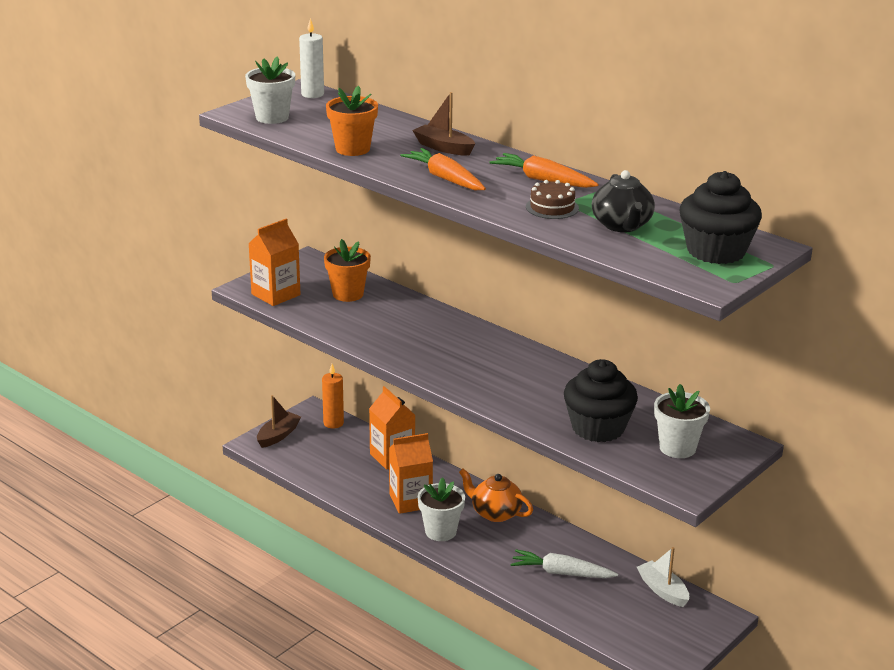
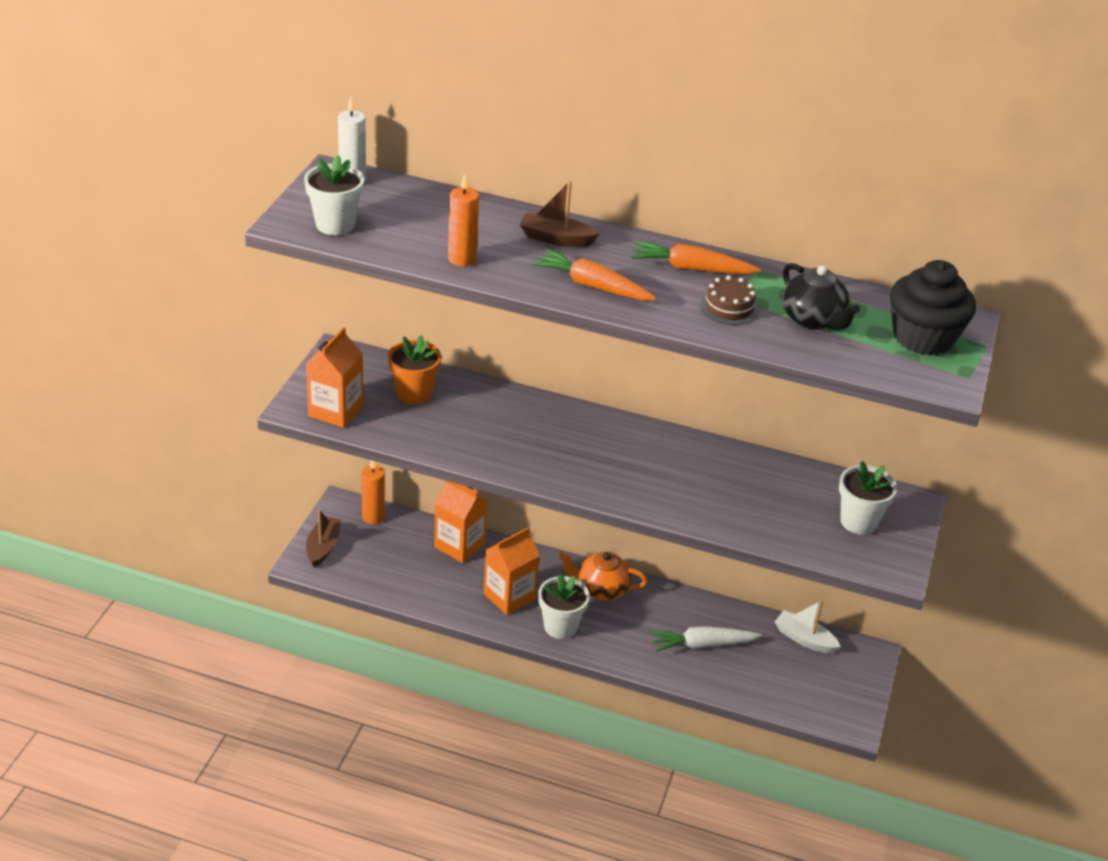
camera: 25 degrees left, 10 degrees up
(352, 149) = (462, 259): orange flower pot -> orange candle
(598, 428) = (772, 515): black cupcake -> none

